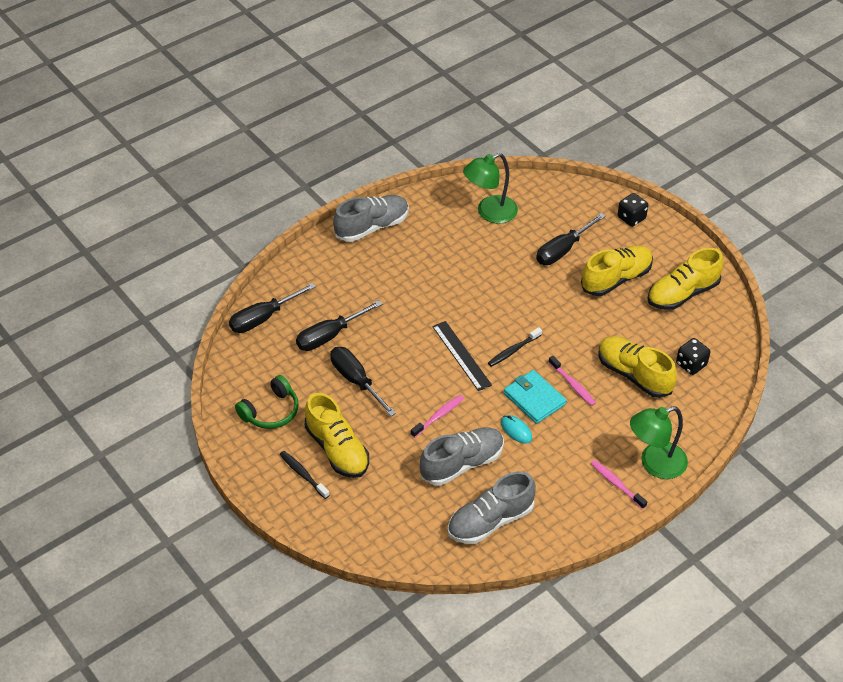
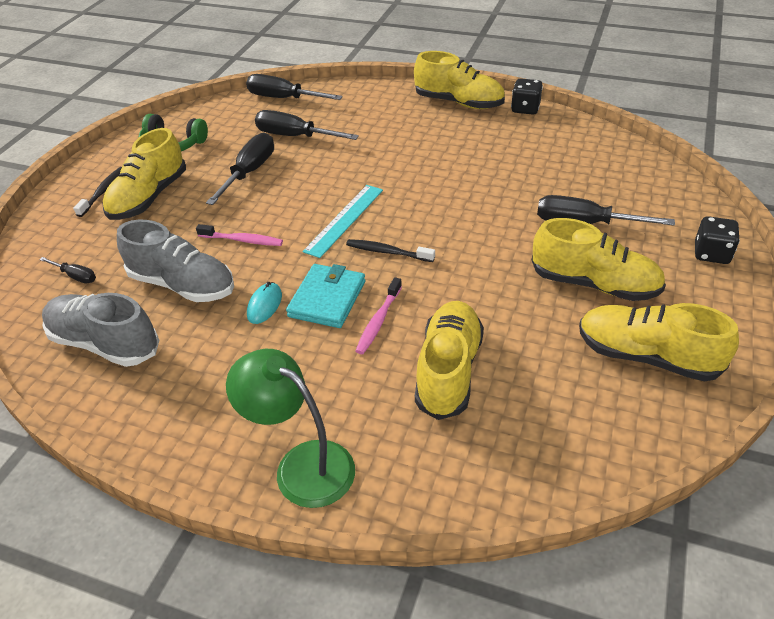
camera: 60 degrees right, 5 degrees down
(372, 227) = (459, 103): grey shoe -> yellow shoe
(403, 519) = (75, 276): none -> black screwdriver
(461, 355) = (344, 220): black ruler -> turquoise ruler
(489, 213) = (570, 155): green lamp -> none
(616, 484) = (236, 437): pink toothbrush -> none
(691, 364) = (527, 424): black dice -> black dice (525, 109)

